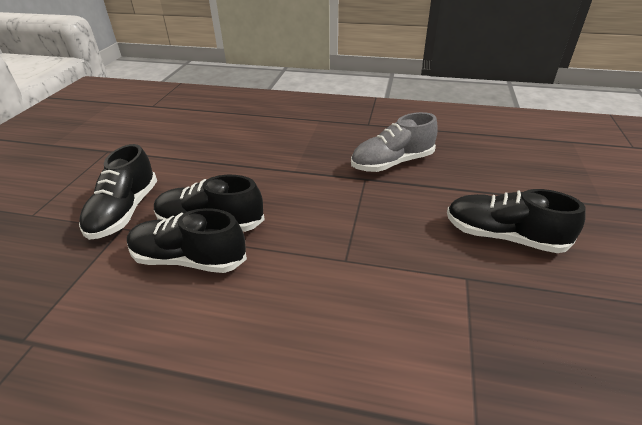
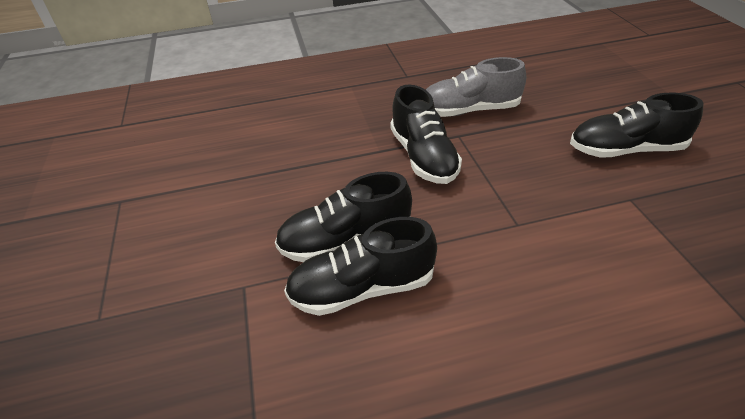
camera: 25 degrees left, 5 degrees up
(125, 211) = (226, 266): black shoe -> black shoe (423, 157)
(392, 163) = (469, 111): grey shoe -> grey shoe turned 45 degrees clockwise

